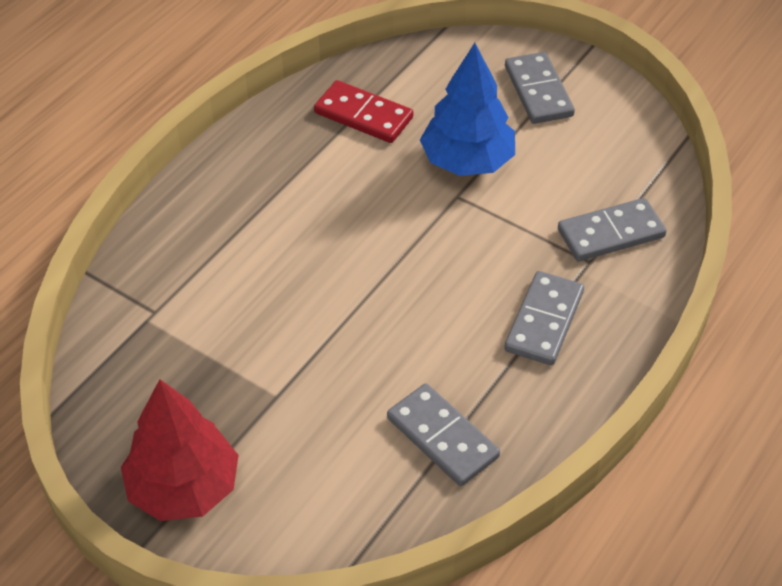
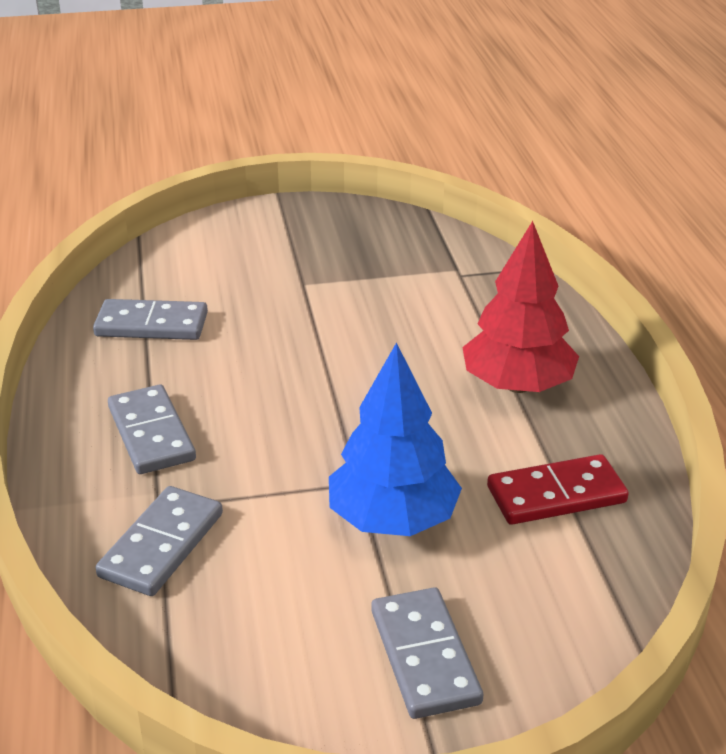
camera: 135 degrees right, 15 degrees down
(183, 488) = (293, 223): red tree -> red tree (517, 385)
(538, 91) = (424, 656): grey domino -> grey domino turned 45 degrees clockwise

